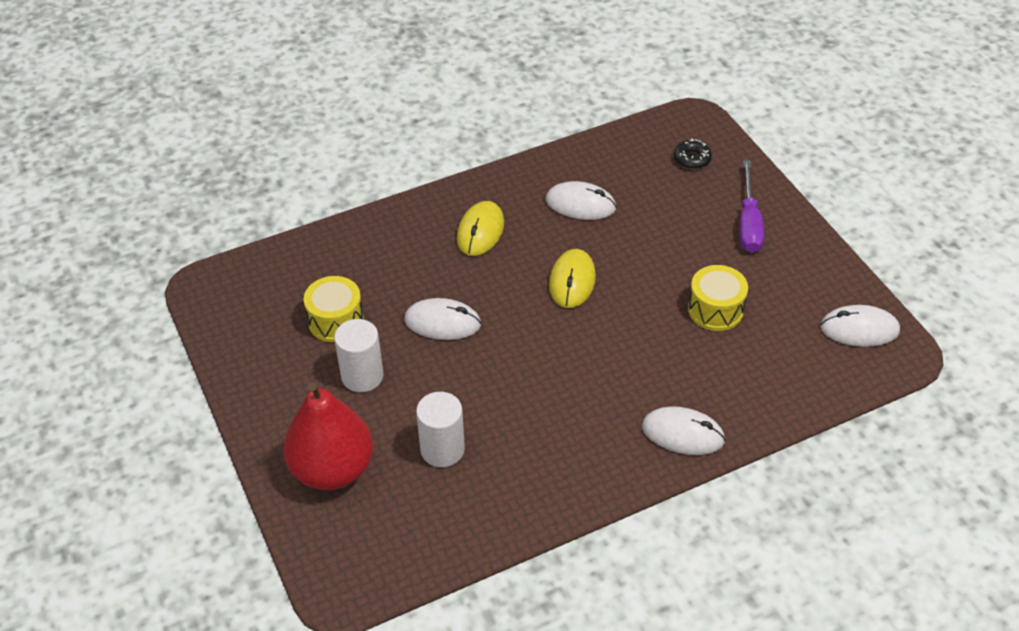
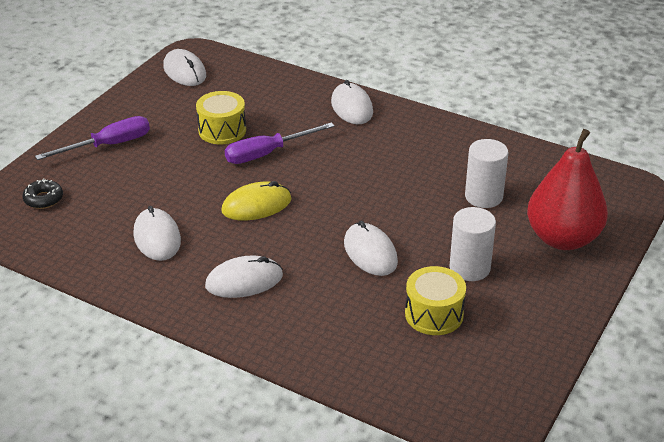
camera: 125 degrees left, 10 degrees down
(480, 231) = (244, 281): yellow mouse -> white mouse
(648, 325) = (267, 153): none -> purple screwdriver

